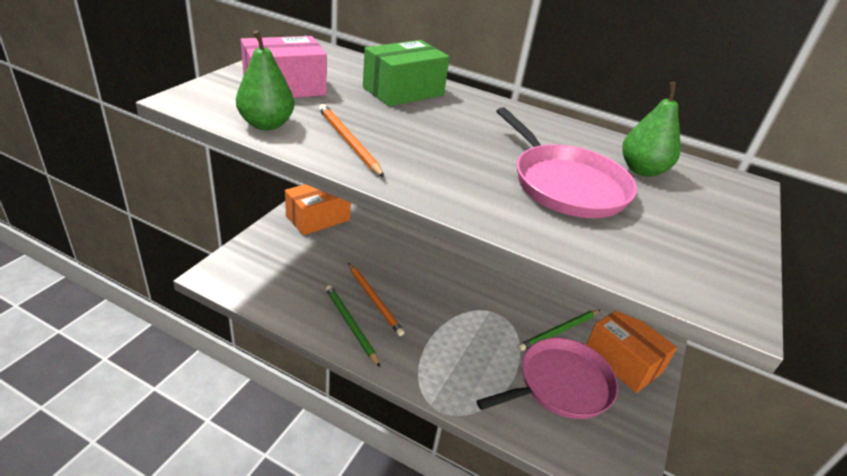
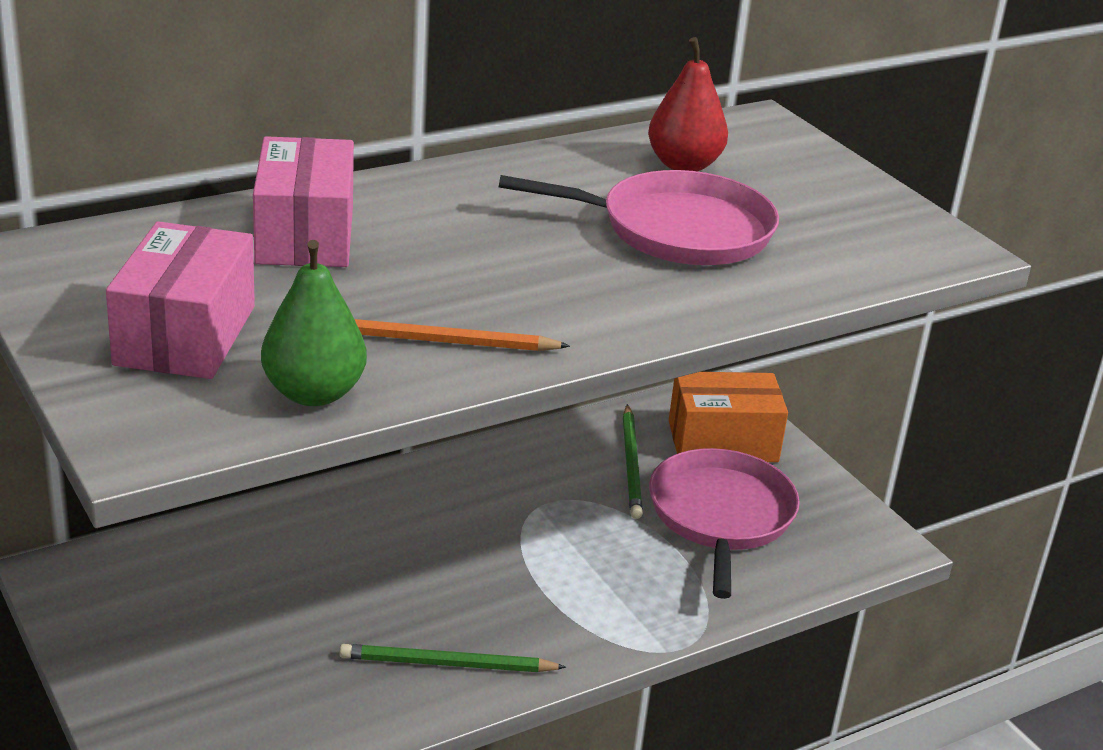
camera: 55 degrees left, 5 degrees down
(318, 218) = (124, 589): orange box -> none
(374, 300) = (414, 613): orange pencil -> none
(403, 91) = (305, 235): green box -> pink box
(642, 170) = (684, 165): green pear -> red pear

